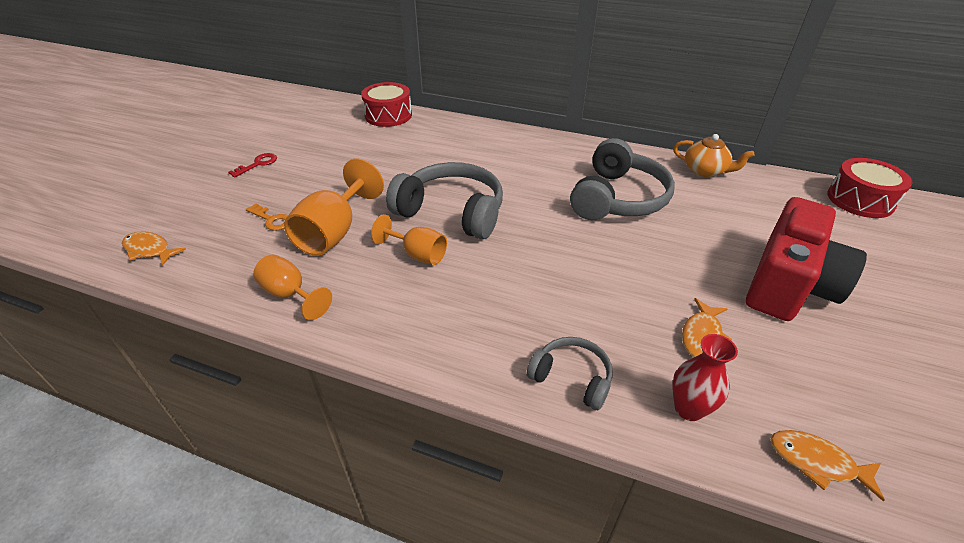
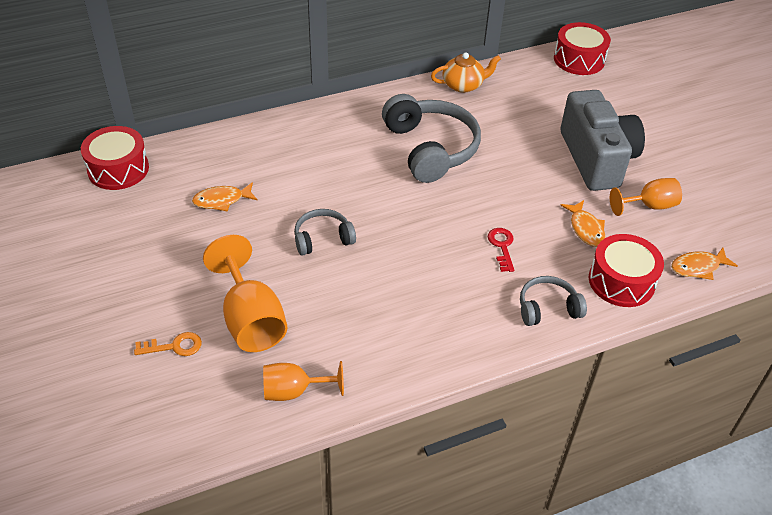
camera: 45 degrees left, 5 degrees up
(149, 250) = (101, 451): orange fish -> orange fish (222, 200)
(258, 164) = (62, 304): red key -> red key (502, 246)
(417, 254) = (345, 292): orange goblet -> orange goblet (649, 206)
(451, 212) = (323, 239): grey headphones -> grey headphones, size x0.53
(688, 409) = (621, 281): red vase -> red drum
(788, 284) = (596, 158): red camera -> grey camera

